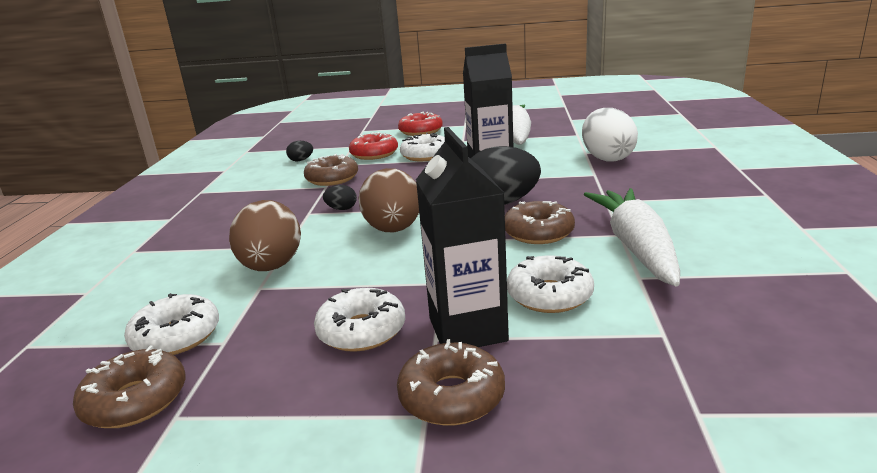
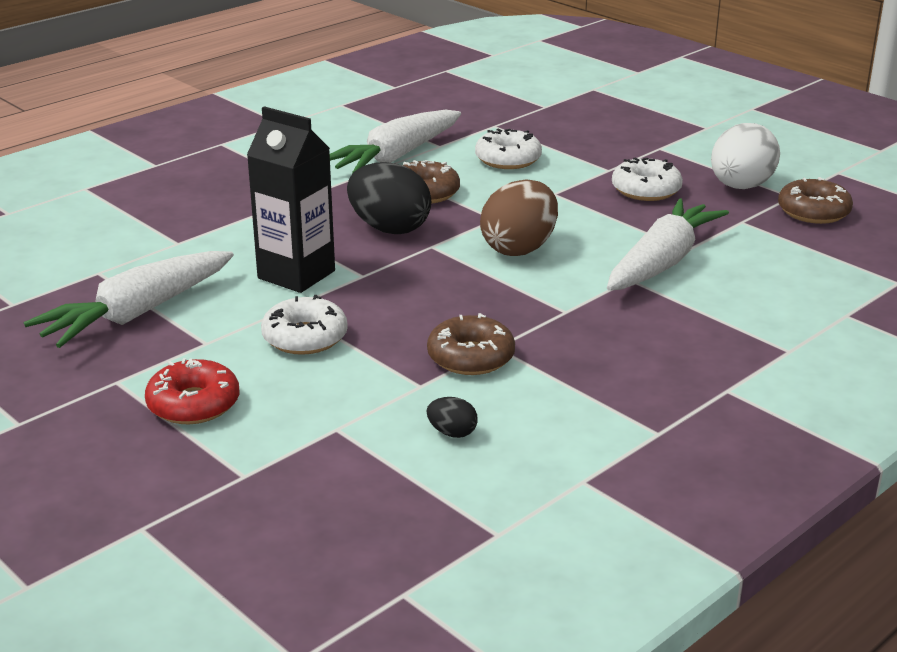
camera: 140 degrees left, 5 degrees up
(176, 336) = (774, 238): white donut -> none
(271, 267) = (662, 262): brown egg -> white carrot
(342, 209) = (527, 298): black egg -> none
(374, 154) = (347, 382): red donut -> none
(452, 396) = (637, 147): brown donut -> none
(467, 330) = (584, 165): black carton -> none
(607, 158) = (187, 225): white egg -> white egg (740, 187)

